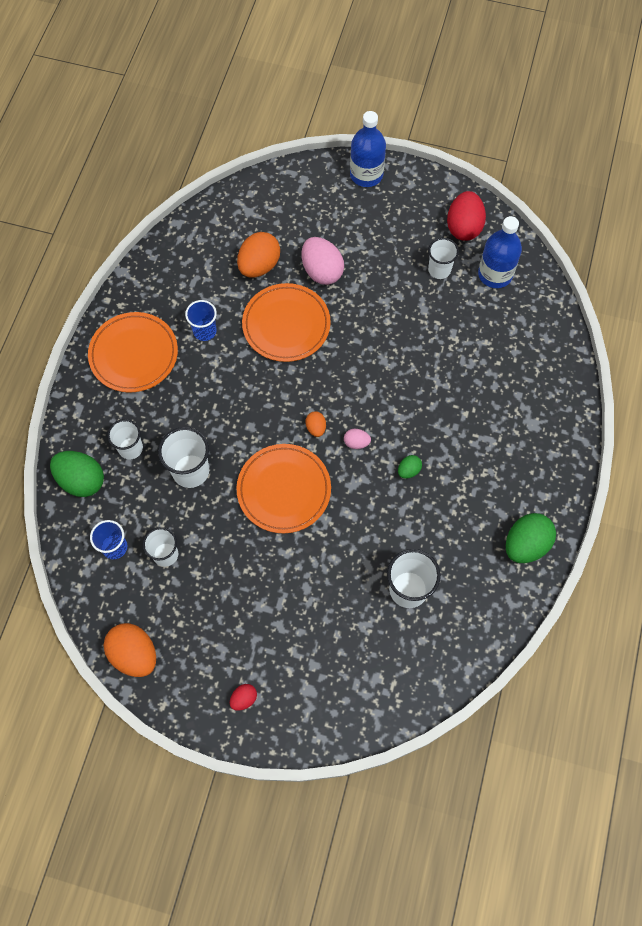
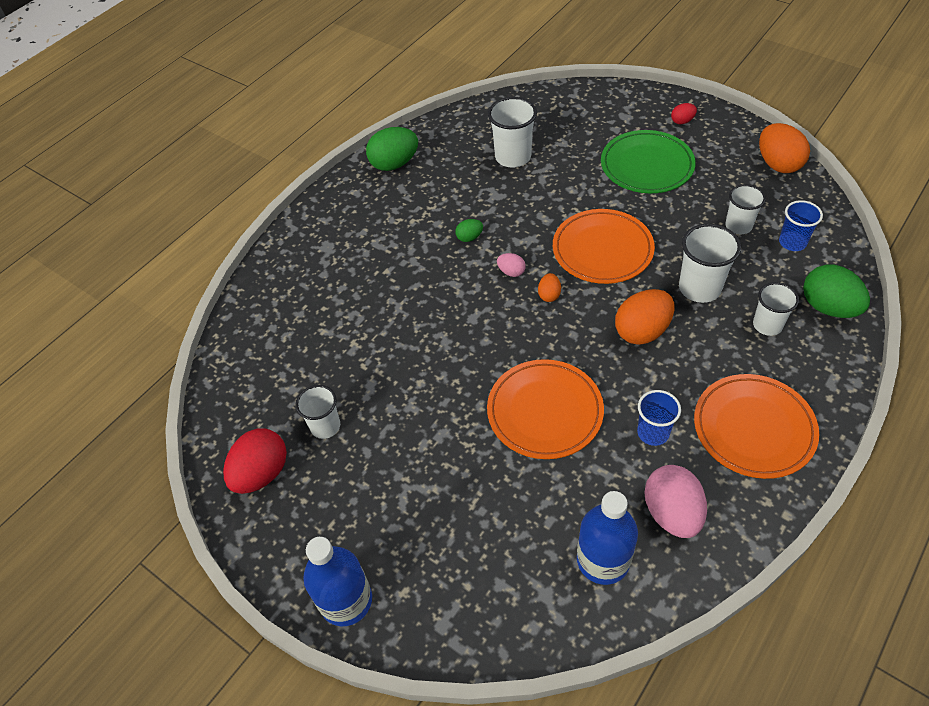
camera: 155 degrees left, 15 degrees down
(259, 266) = (555, 501): orange egg -> orange egg (642, 331)
(267, 614) = (647, 166): none -> green plate
(322, 271) = (473, 468): pink egg -> pink egg (672, 513)
(495, 274) = (264, 401): blue bottle -> blue bottle (603, 560)

